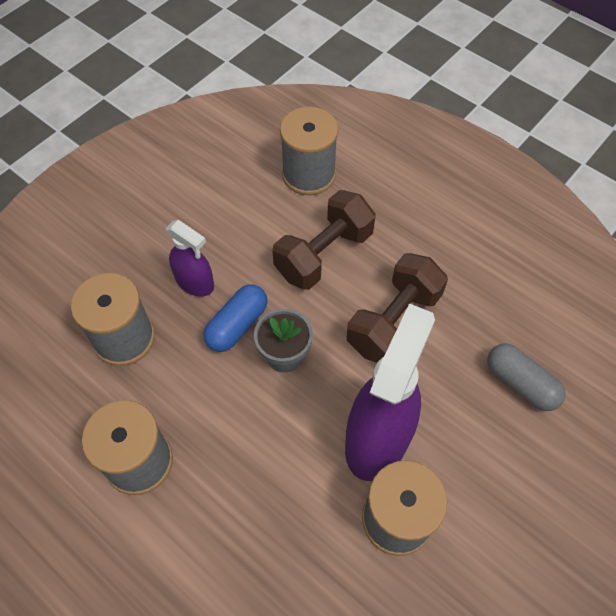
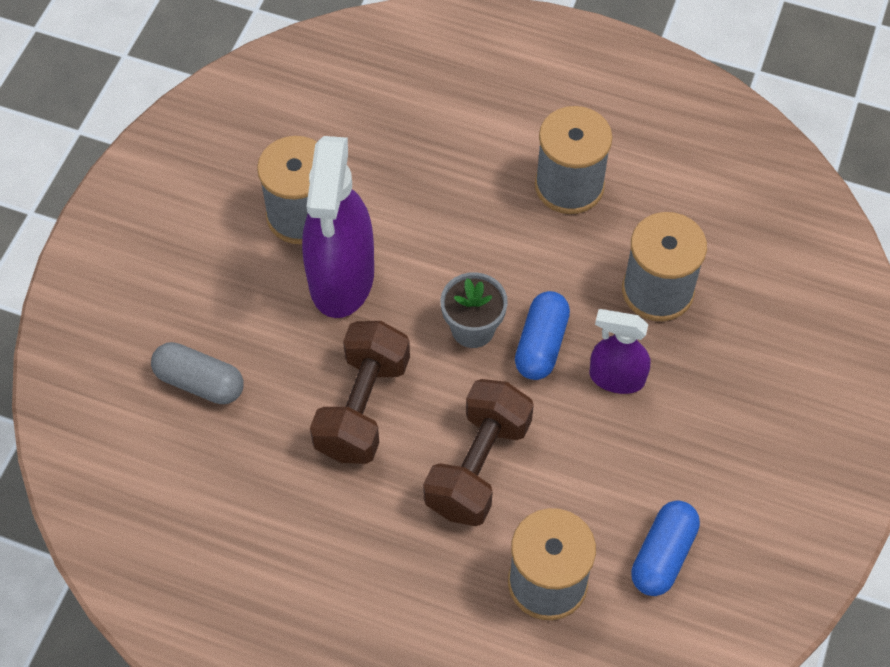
camera: 160 degrees right, 0 degrees up
(229, 168) = (662, 555): none -> blue capsule

